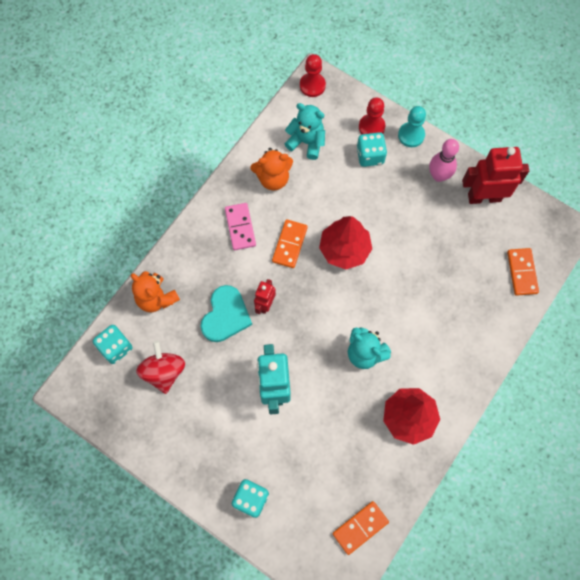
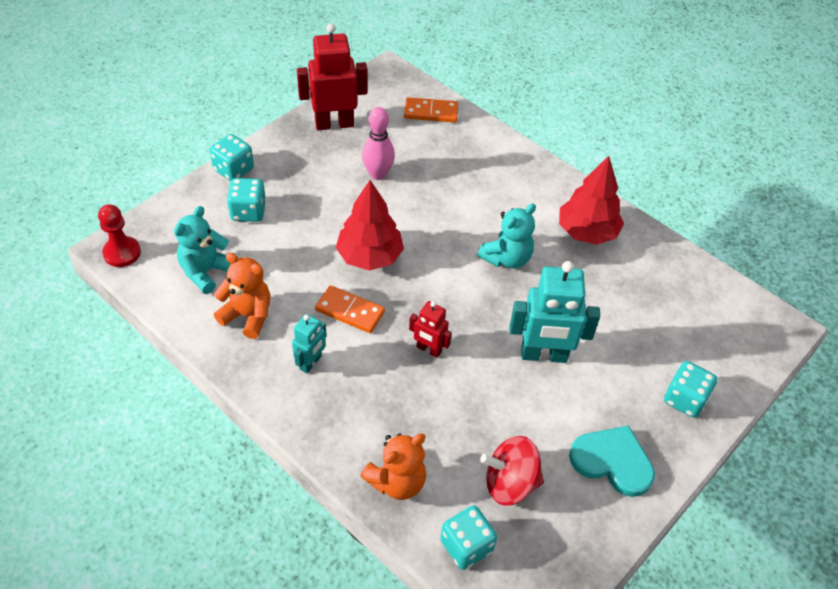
camera: 85 degrees left, 20 degrees down
(225, 315) = (437, 397): turquoise heart -> turquoise heart (612, 461)
(240, 227) = (311, 363): pink domino -> turquoise robot
(273, 178) = (248, 315): orange teddy bear -> orange teddy bear turned 60 degrees counterclockwise
(360, 527) = (712, 296): orange domino -> none
(371, 127) = (208, 203): red pawn -> none
(411, 135) = (233, 170): turquoise pawn -> turquoise dice
(438, 176) = (296, 155): pink bowling pin -> pink bowling pin (378, 174)
(484, 197) = (334, 124): red robot -> red robot turned 75 degrees clockwise

